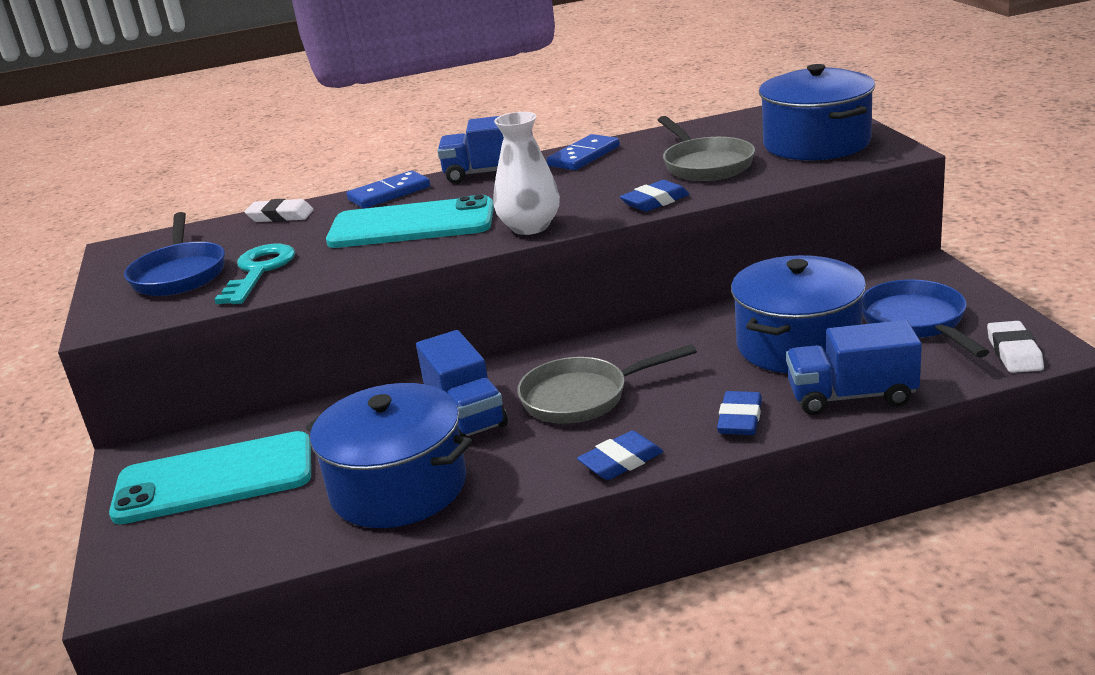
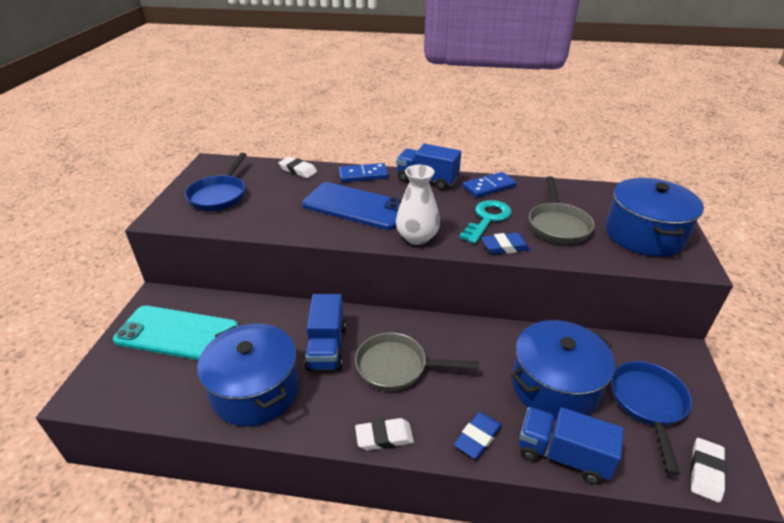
camera: 20 degrees right, 10 degrees up
(259, 271) = (256, 210): turquoise key -> turquoise key (487, 219)
(411, 225) = (356, 206): turquoise phone -> blue phone
(621, 461) = (384, 437): blue eraser -> white eraser

